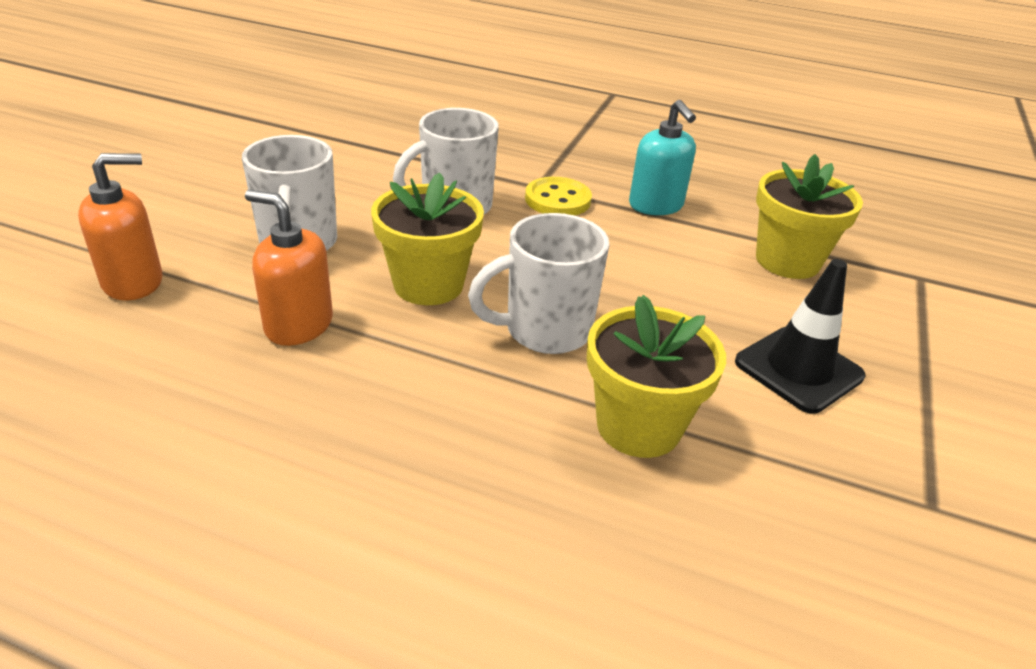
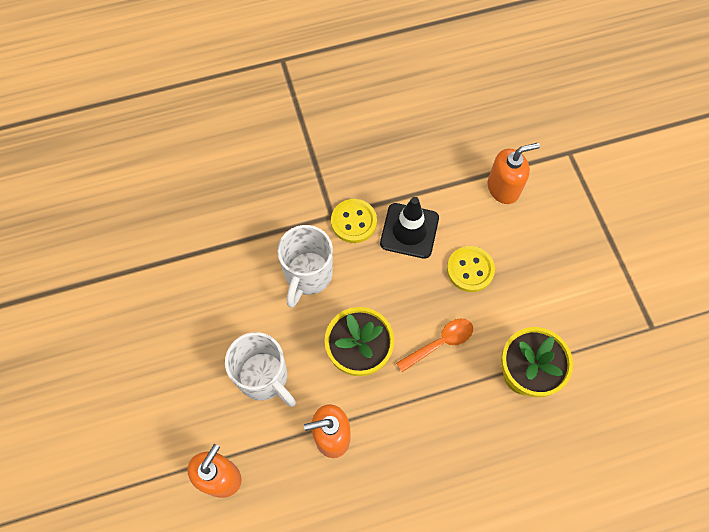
camera: 35 degrees left, 30 degrees up
(544, 331) = (440, 343): white mug -> orange spoon
(656, 205) = (407, 185): turquoise soap dispenser -> none
(664, 296) = (470, 270): none -> yellow button
(787, 261) = (503, 188): yellow flower pot -> orange soap dispenser
(798, 369) = (560, 278): black traffic cone -> black traffic cone (409, 231)

